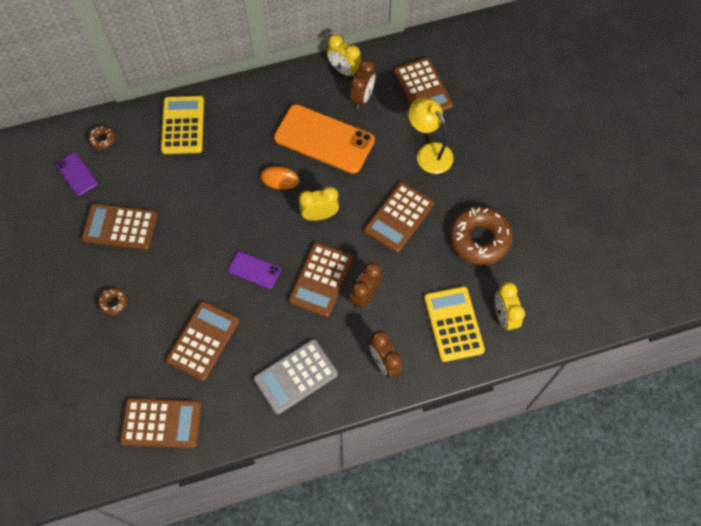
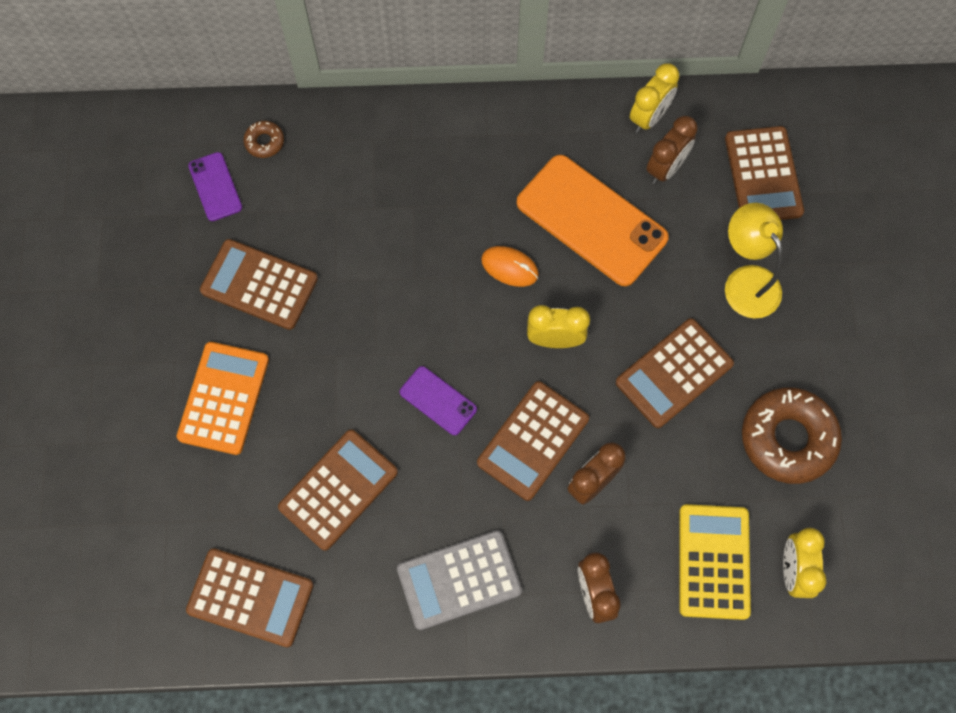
camera: 15 degrees right, 5 degrees up
(113, 303) = (224, 398): brown donut -> orange calculator
(183, 125) = (386, 147): yellow calculator -> none
(344, 71) = (649, 117): yellow clock -> yellow clock turned 105 degrees counterclockwise

